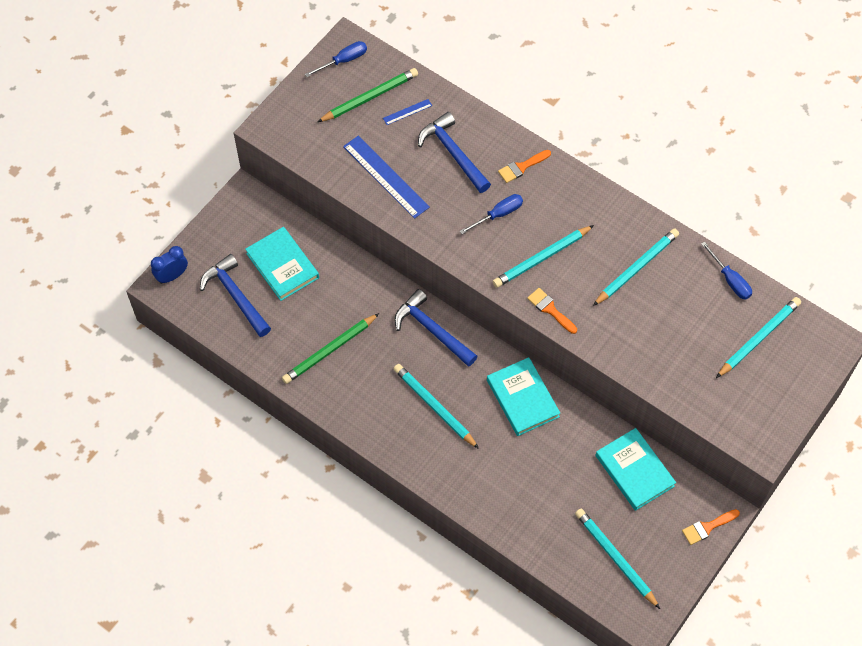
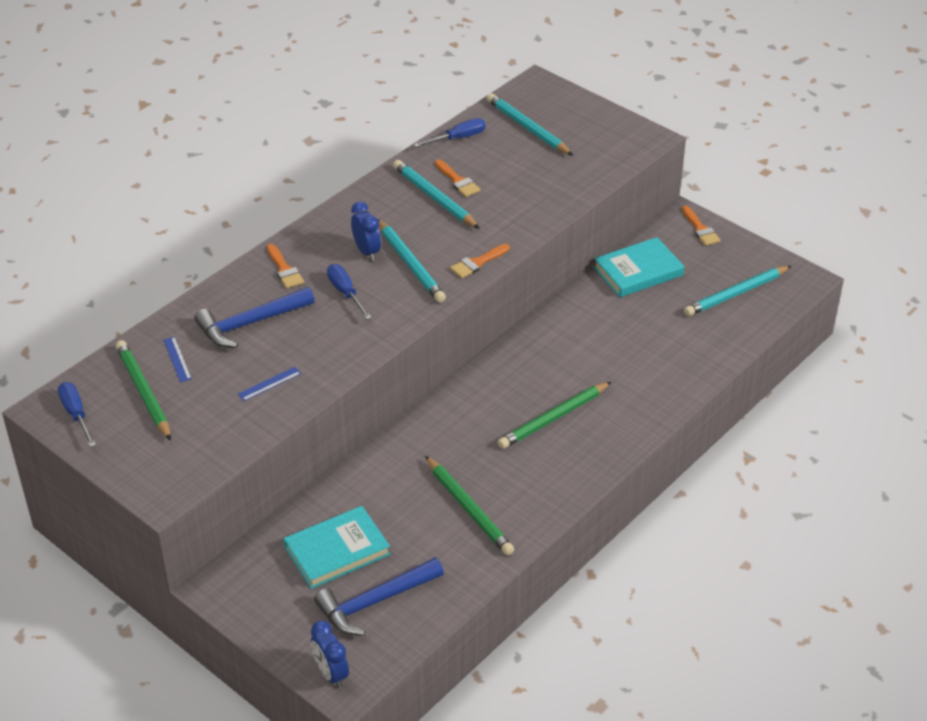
camera: 85 degrees left, 20 degrees down
(386, 176) = (269, 384): blue ruler -> blue ruler, size x0.47
(432, 330) = (452, 414): blue hammer -> none
(434, 406) = (553, 418): turquoise pencil -> green pencil
(522, 398) = (548, 345): turquoise book -> none
(553, 224) = (367, 251): none -> blue clock
(664, 285) = (458, 181): none -> orange brush

